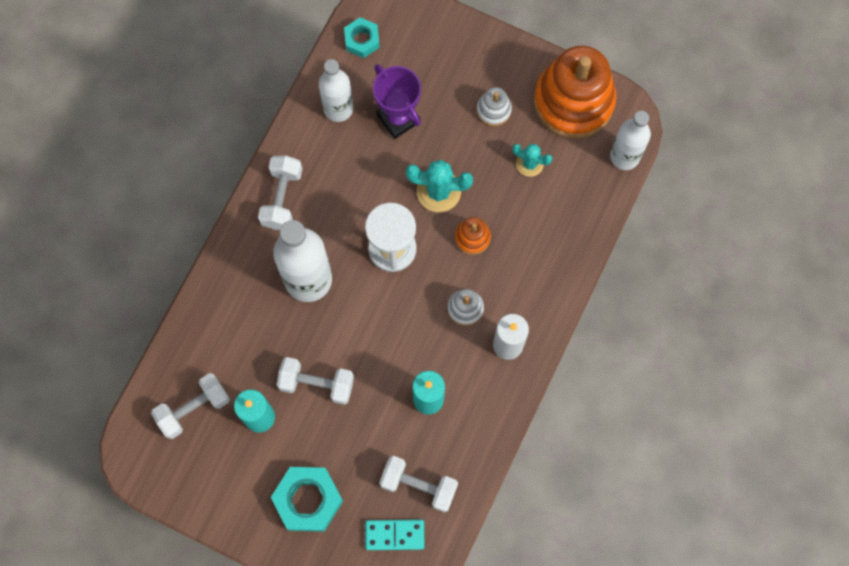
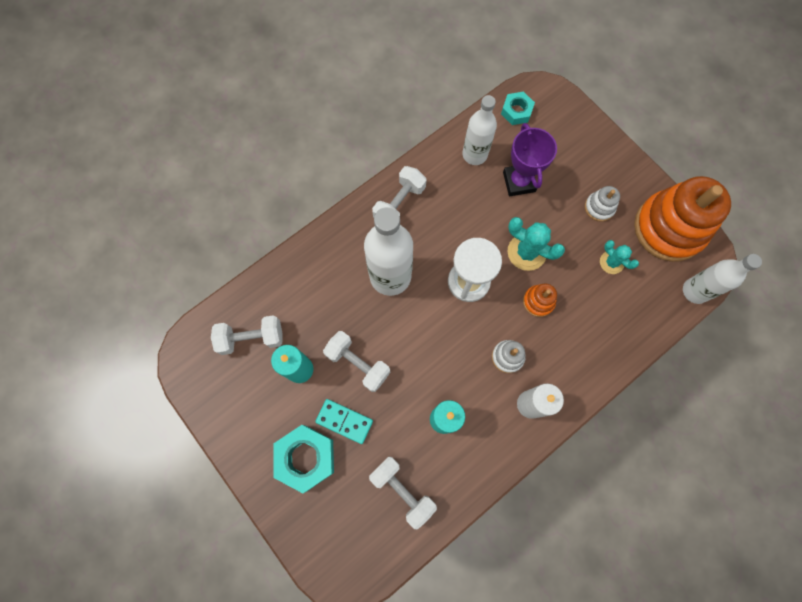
camera: 25 degrees right, 0 degrees up
(394, 535) = (363, 524): turquoise domino -> turquoise domino (344, 421)

